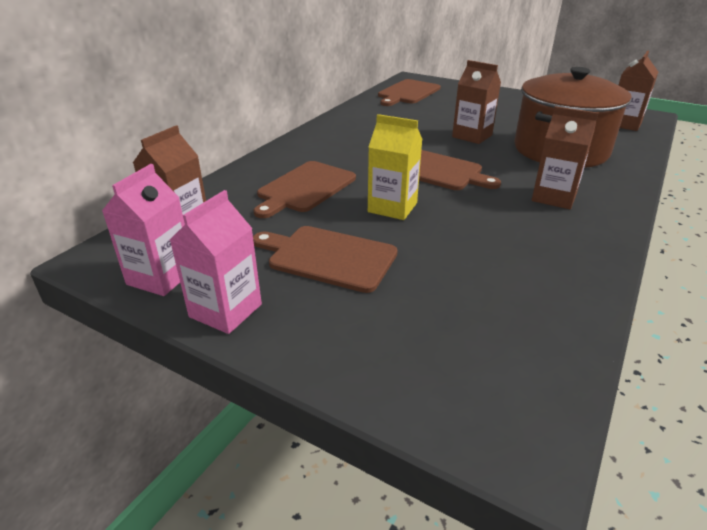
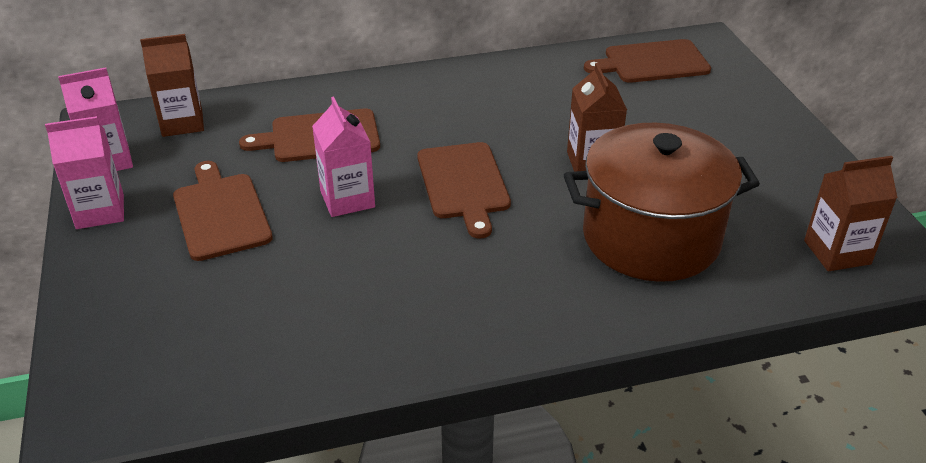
camera: 45 degrees right, 5 degrees up
(392, 207) = (347, 199): yellow carton -> pink carton
(554, 197) = (508, 282): brown carton -> none

